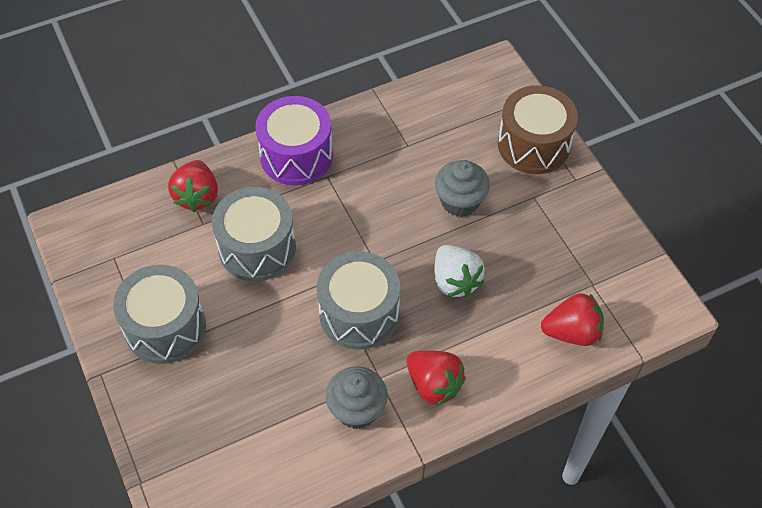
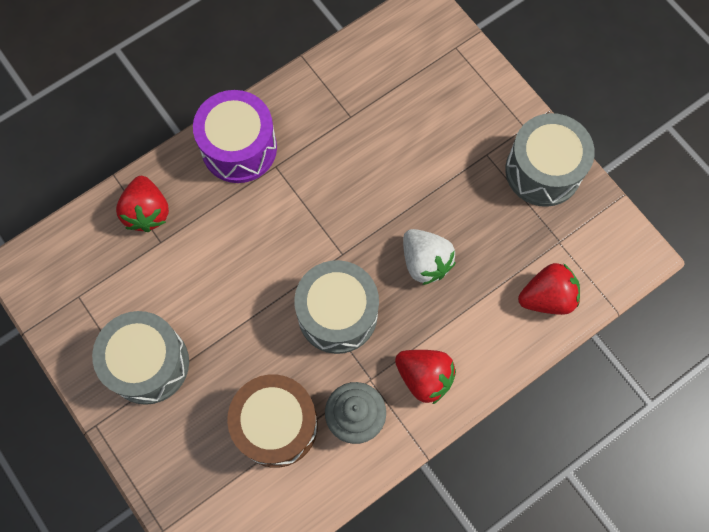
camera: 10 degrees left, 15 degrees up
(257, 248) = (221, 260): grey drum -> grey drum (543, 171)
(460, 201) = (414, 172): grey cupcake -> none
(533, 145) = (477, 95): brown drum -> brown drum (276, 425)

